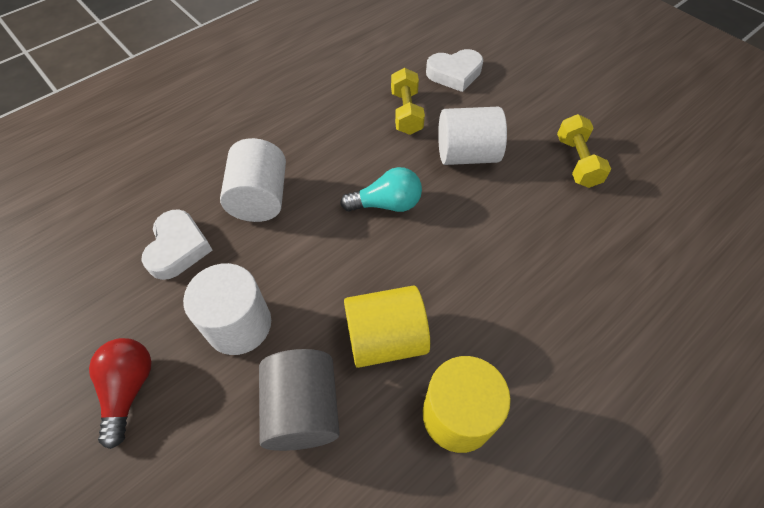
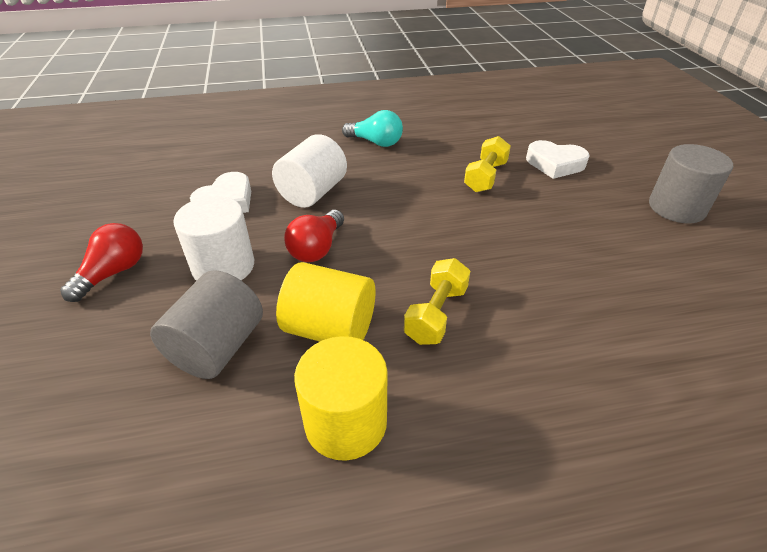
camera: 30 degrees right, 15 degrees down
(312, 261) = (317, 248): none -> red light bulb
(387, 204) = (414, 233): turquoise light bulb -> turquoise light bulb (376, 142)
(467, 154) = (521, 224): white cylinder -> none
(569, 86) = (676, 208): none -> grey cylinder
(577, 162) = (641, 269): yellow dumbbell -> yellow dumbbell (436, 314)

